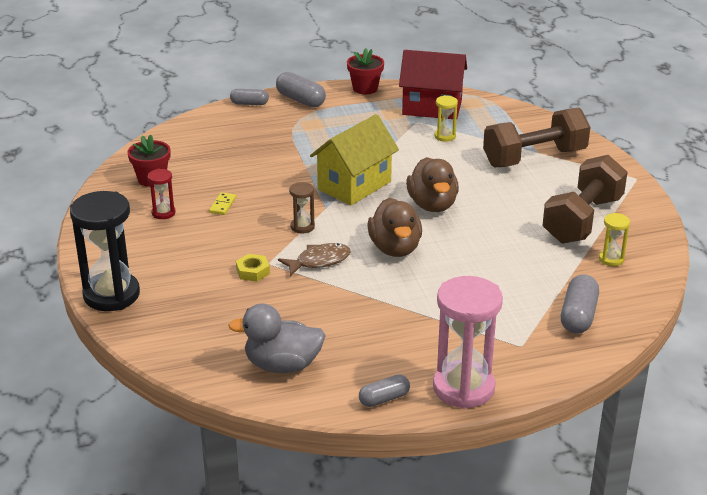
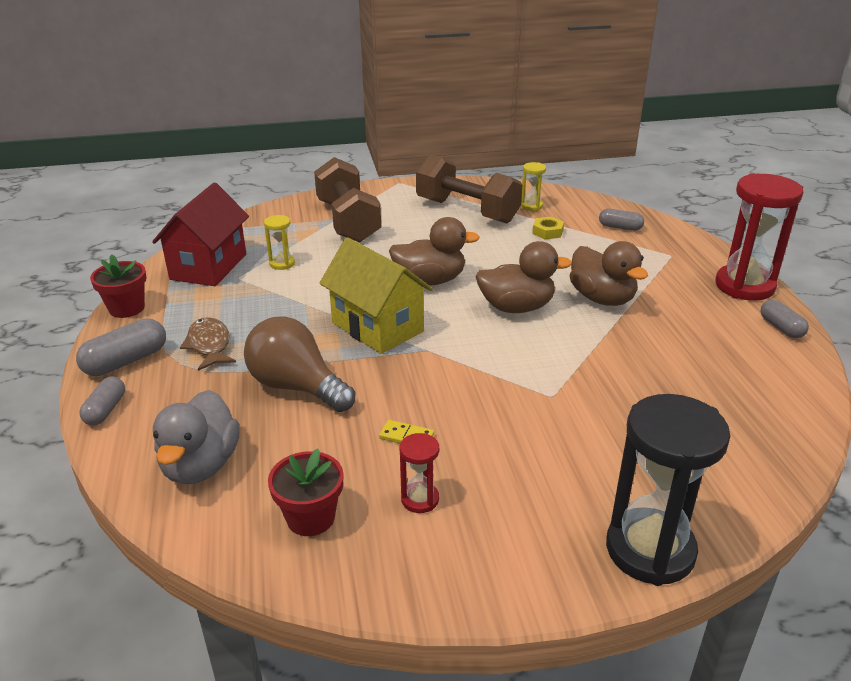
camera: 85 degrees left, 0 degrees up
(253, 271) = (572, 409): yellow nut -> yellow nut (547, 232)
(275, 161) = (297, 387): none -> brown light bulb
(282, 365) = (754, 389): grey duck -> grey duck (201, 465)
(302, 227) = (469, 368): brown hourglass -> none
(319, 261) = (545, 358): brown fish -> brown fish (209, 345)
(419, 295) = (602, 298): none -> brown duck
(463, 388) = (744, 286): pink hourglass -> red hourglass
(578, 316) = (620, 227): grey capsule -> grey capsule, size x0.65

